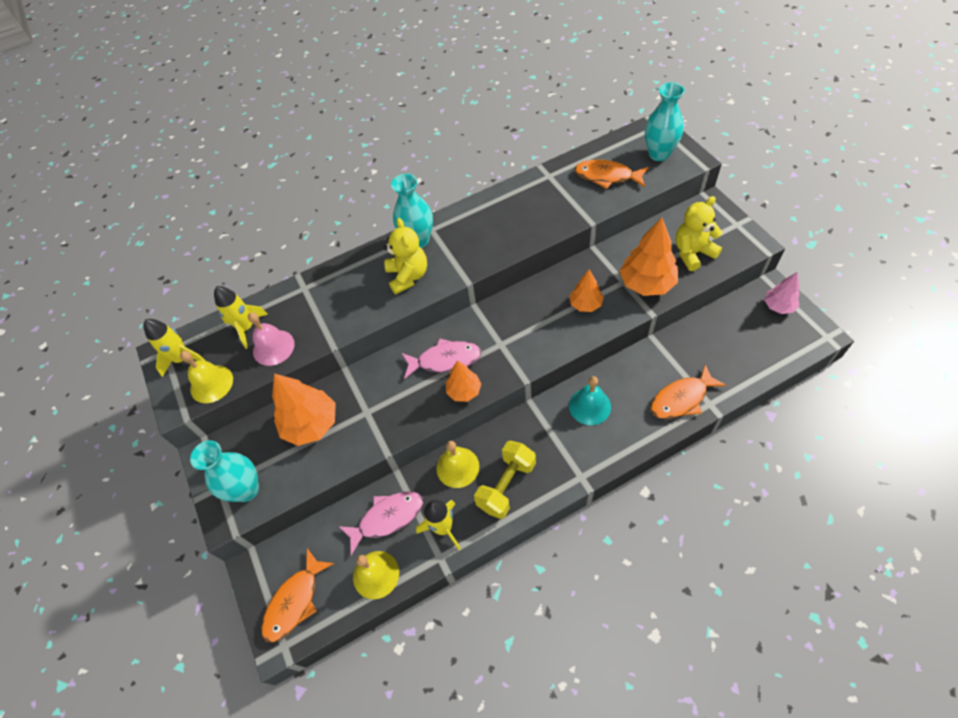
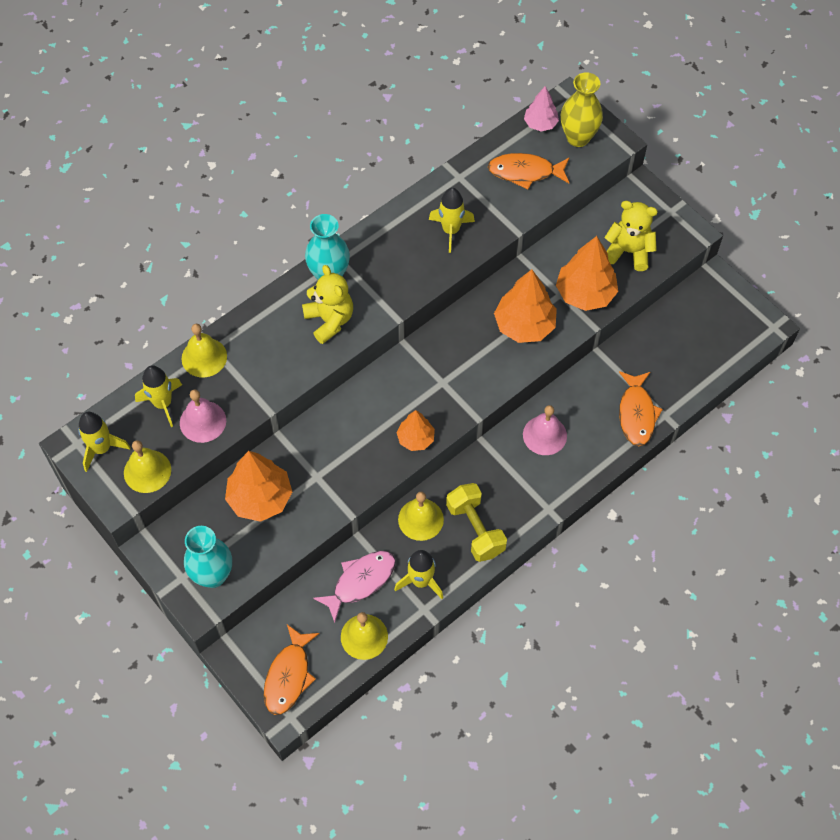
camera: 20 degrees left, 5 degrees up
(294, 294) = (204, 357): none -> yellow bell
(445, 360) = (387, 408): pink fish -> none
(506, 485) = (475, 529): yellow dumbbell -> yellow dumbbell turned 45 degrees counterclockwise
(532, 215) = (451, 230): none -> yellow rocket
(585, 304) = (524, 325): orange tree -> orange tree, size x1.70
(589, 406) = (544, 435): turquoise bell -> pink bell
(659, 154) = (578, 137): turquoise vase -> yellow vase
(681, 399) = (636, 414): orange fish -> orange fish turned 45 degrees counterclockwise
(692, 253) = (628, 251): yellow teddy bear -> yellow teddy bear turned 60 degrees clockwise
(778, 306) = (723, 298): pink tree -> pink tree (540, 124)

